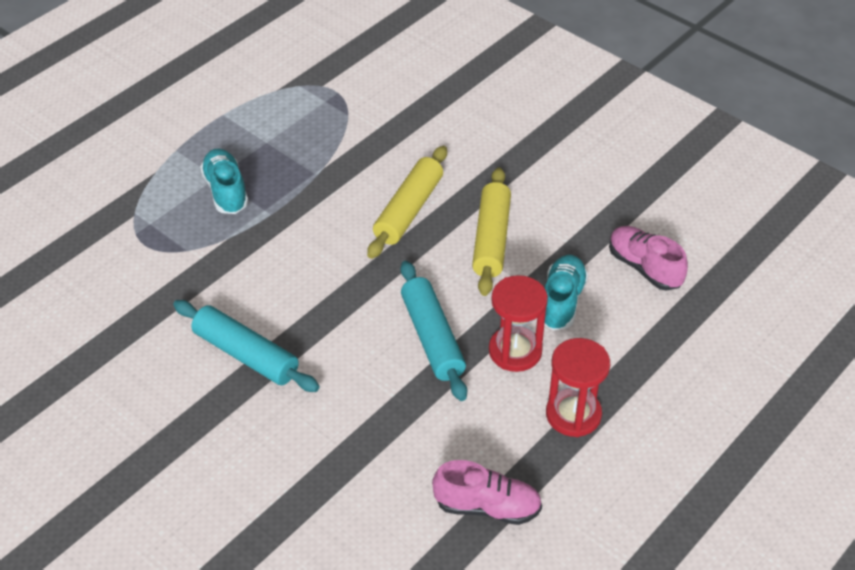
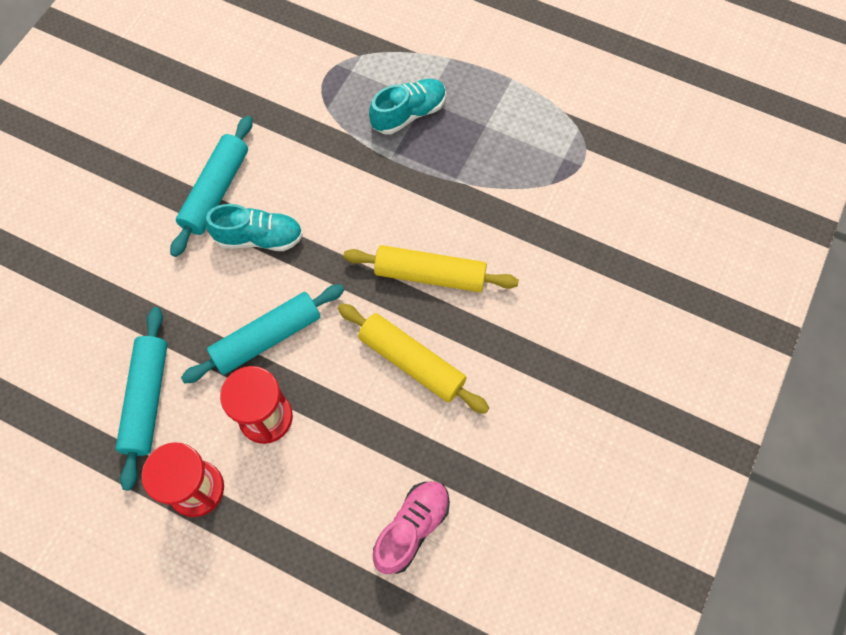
camera: 75 degrees right, 20 degrees up
(468, 444) = (147, 399): none -> turquoise rolling pin
(487, 507) = (79, 432): pink shoe -> none
(491, 239) = (411, 362): yellow rolling pin -> yellow rolling pin turned 45 degrees clockwise
(561, 302) = (341, 449): turquoise shoe -> turquoise shoe (259, 238)

